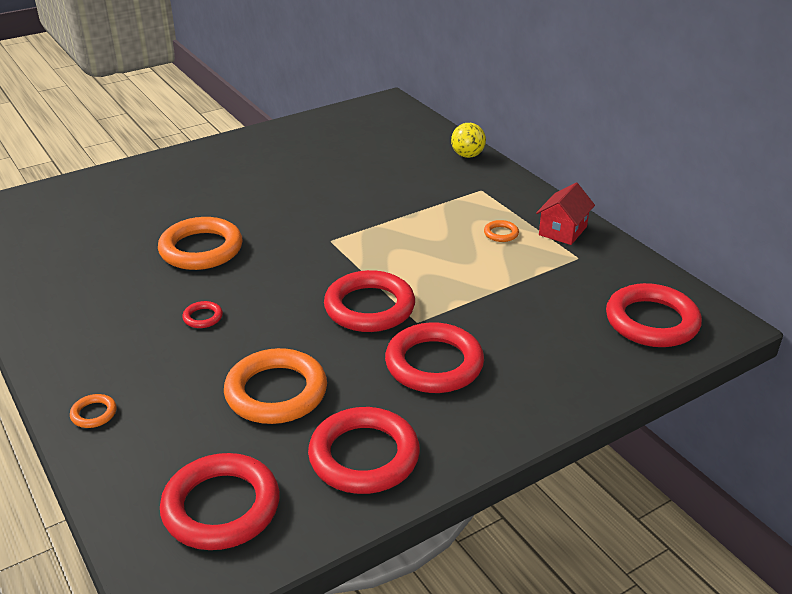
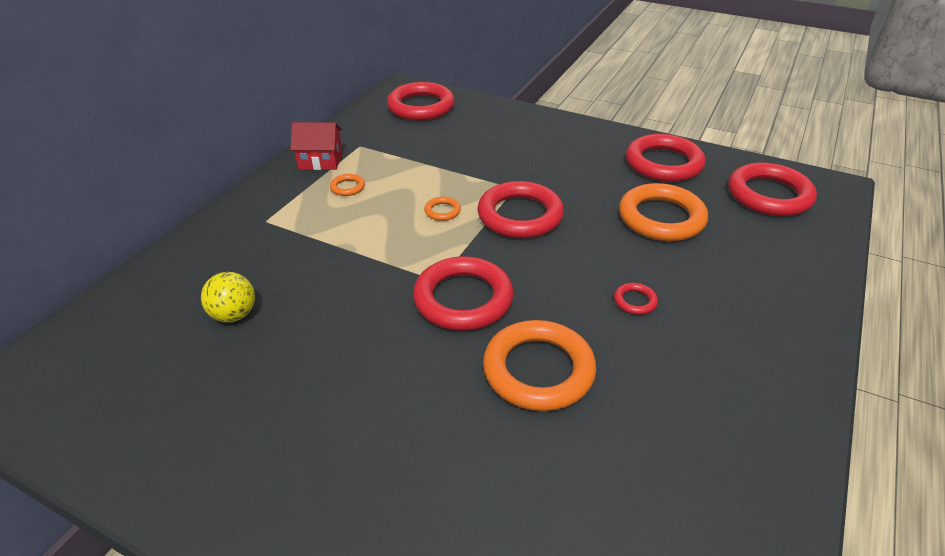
camera: 120 degrees left, 5 degrees up
(94, 414) = (801, 295): orange ring -> orange ring (442, 211)
(434, 364) = (553, 166): red ring -> red ring (463, 299)
(467, 155) = (181, 253): yellow ball -> yellow ball (234, 315)

